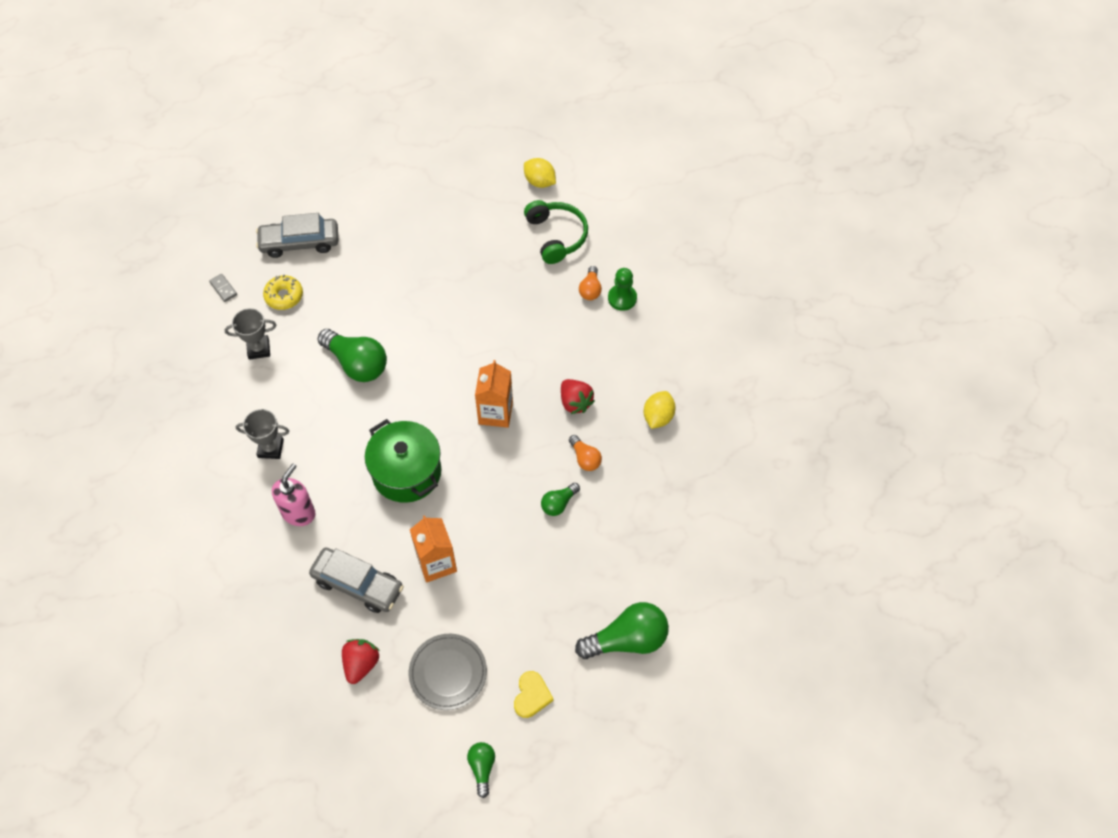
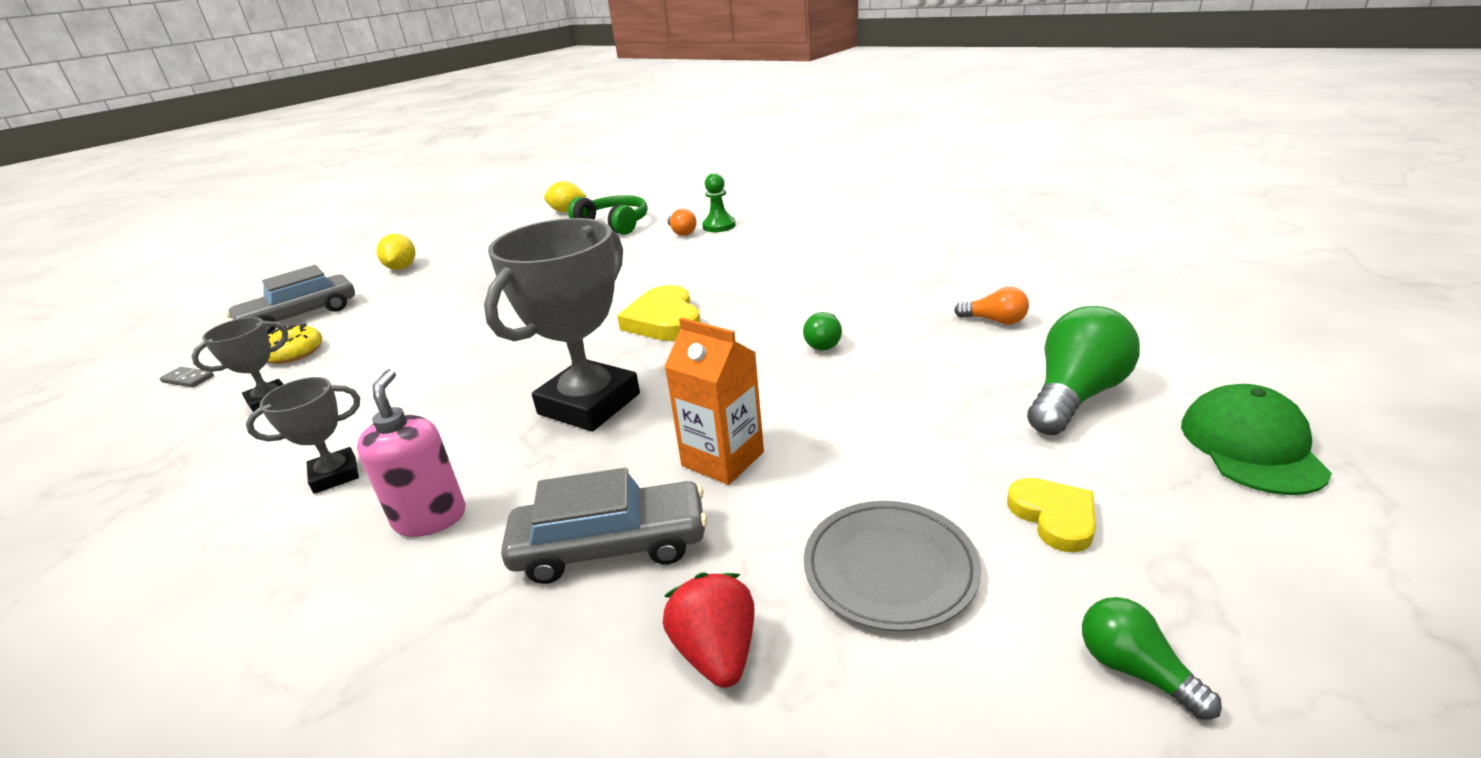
camera: 30 degrees left, 30 degrees down
(357, 364) = (439, 358): green light bulb -> none
(406, 472) = (589, 404): green pot -> grey trophy
(495, 413) = (664, 320): orange carton -> yellow heart
(575, 402) = (749, 282): red strawberry -> none
(585, 458) = (809, 305): orange light bulb -> orange light bulb (995, 321)
(656, 724) = (1251, 446): none -> green cap
(658, 417) = (847, 259): yellow lemon -> yellow lemon (401, 268)

